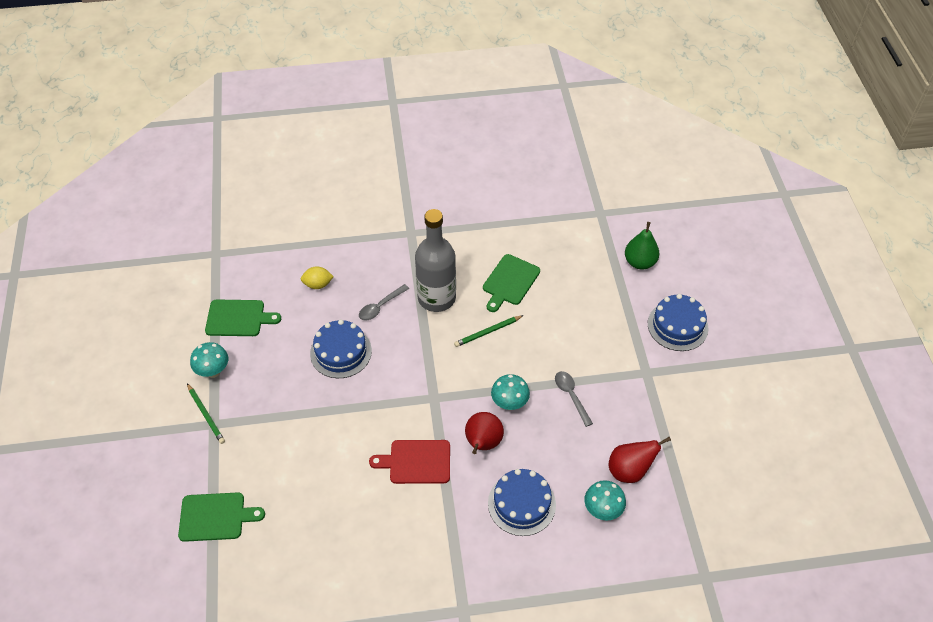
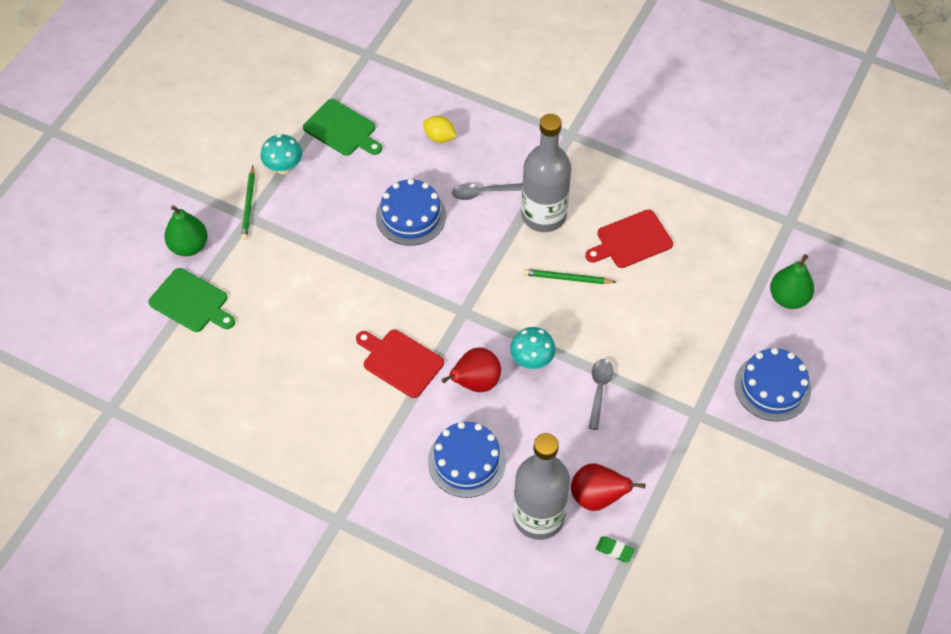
camera: 35 degrees right, 5 degrees up
(180, 474) = (189, 246): none -> green pear
(510, 282) = (631, 240): green cutting board -> red cutting board
(602, 510) = (539, 517): turquoise mushroom -> grey bottle
(670, 500) = (614, 550): none -> green eraser

